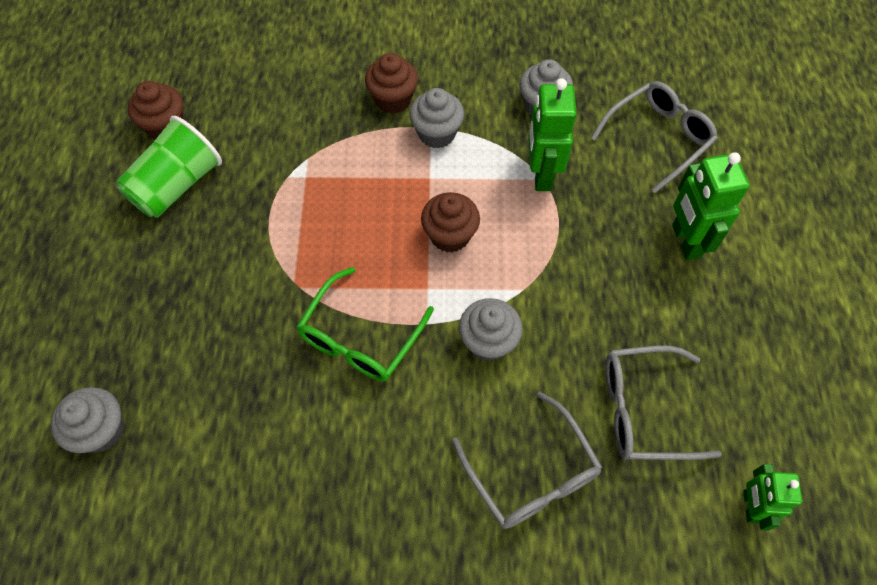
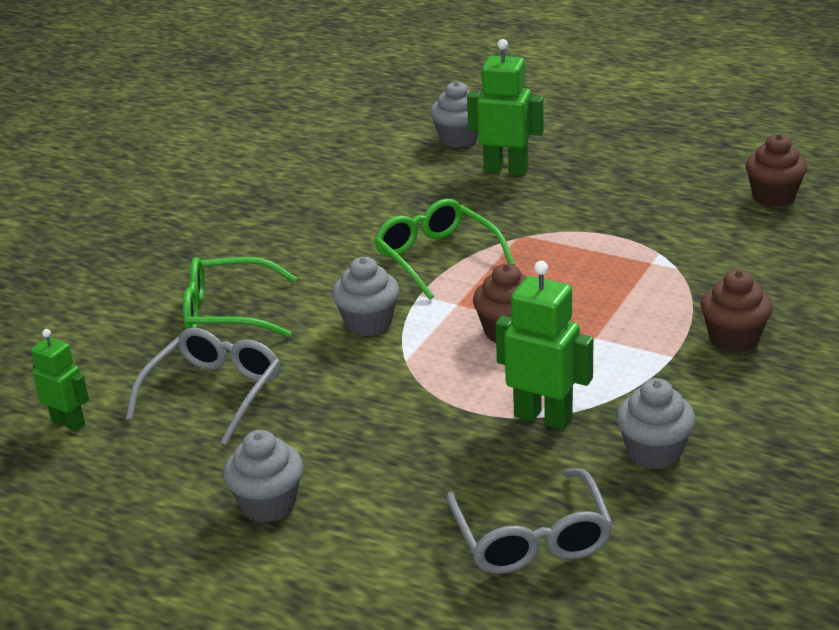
camera: 120 degrees right, 30 degrees down
(177, 185) = (688, 194): green cup -> none
(436, 133) = (658, 357): grey cupcake -> grey cupcake (268, 504)
(532, 475) = (226, 313): grey glasses -> green glasses
(685, 241) = (363, 497): green robot -> green robot (506, 170)

